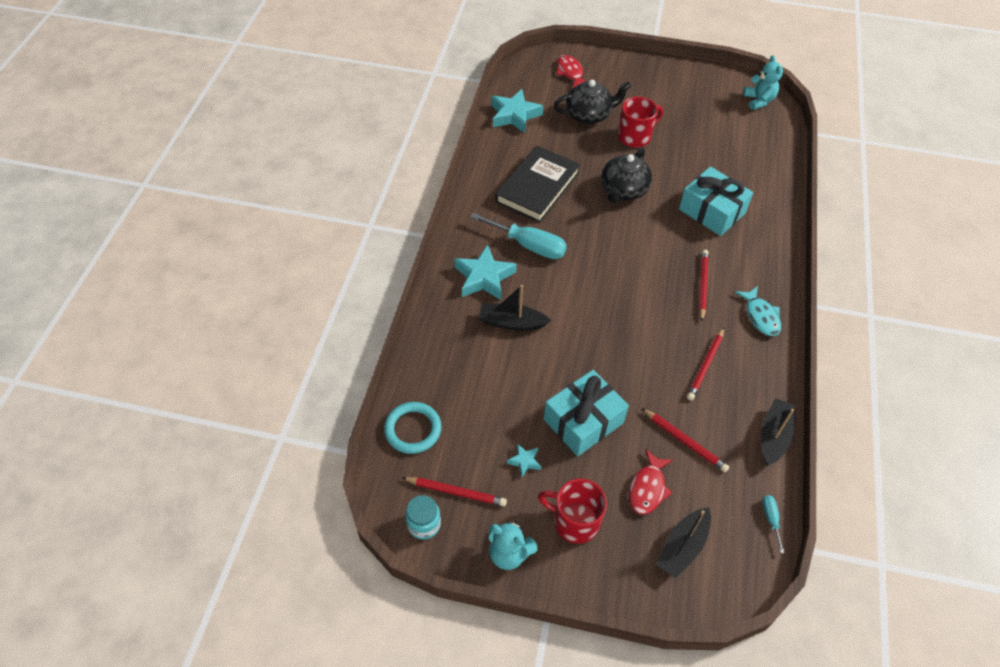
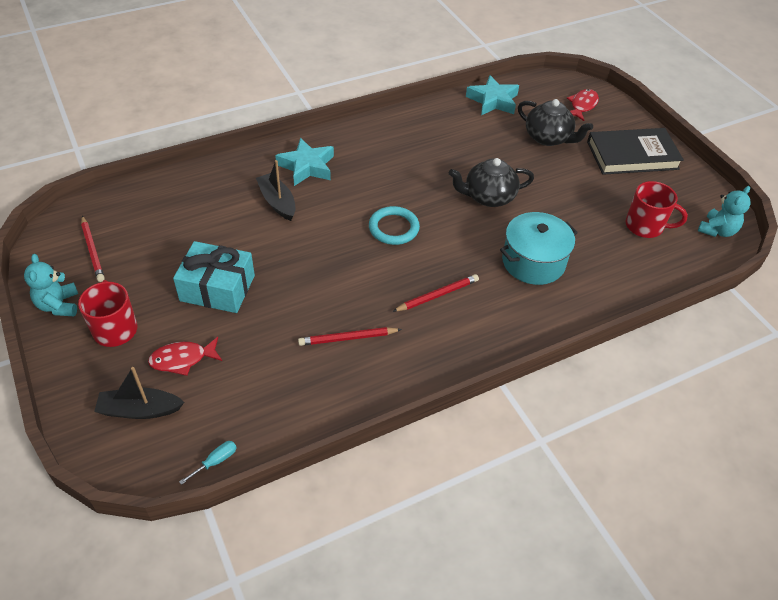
camera: 50 degrees right, 5 degrees down
(413, 429) = (130, 201): turquoise ring -> turquoise ring (393, 228)
(424, 524) = (52, 248): turquoise jar -> none
(524, 461) = (150, 273): turquoise star -> none
(528, 245) = (365, 173): turquoise screwdriver -> none
(537, 187) = (431, 149): black book -> black book (632, 155)
(635, 137) = (560, 175): red mug -> red mug (645, 226)
(685, 441) = (251, 362): red pencil -> none
(712, 211) = (533, 262): turquoise gift -> turquoise pot
(760, 316) = (444, 351): turquoise fish -> none
(773, 436) = (311, 423): black boat -> none

